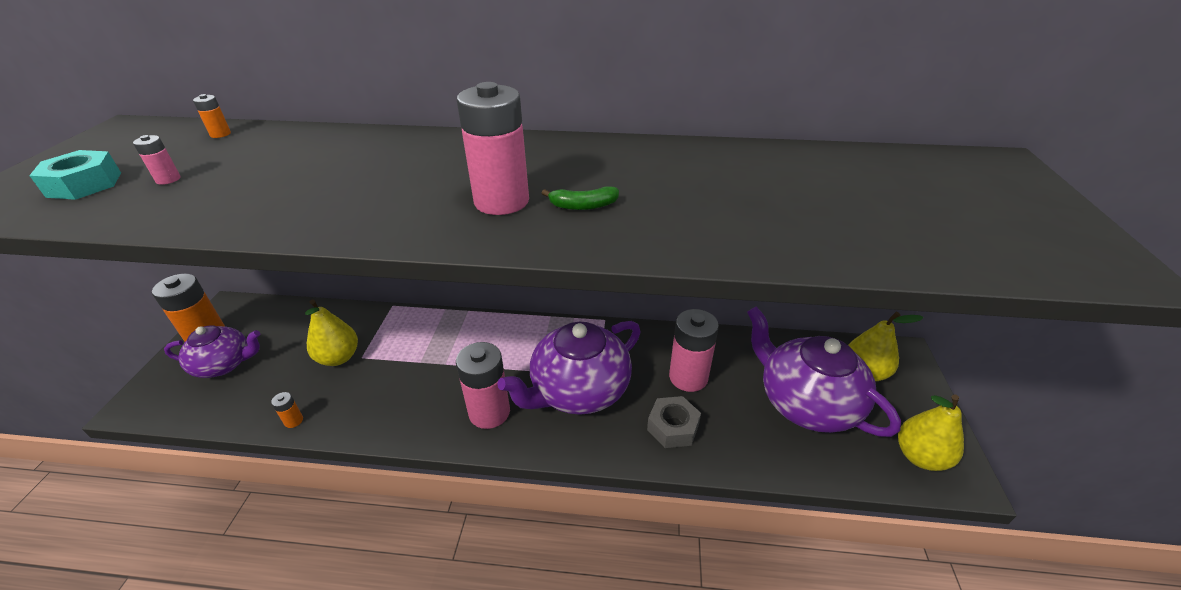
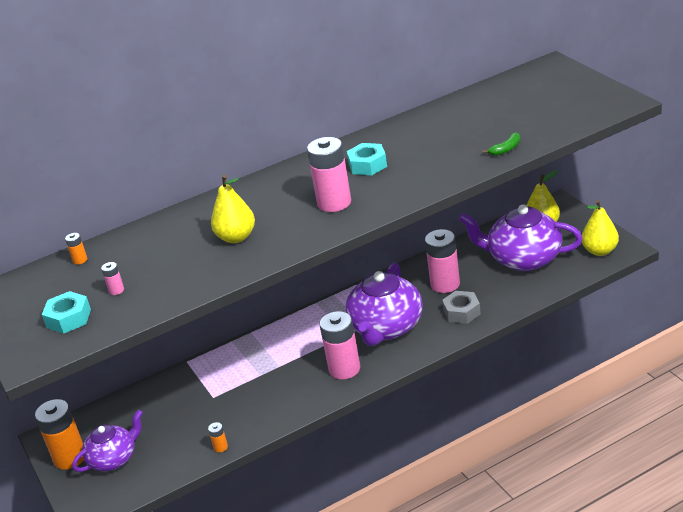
camera: 30 degrees left, 5 degrees down
(339, 357) = (196, 406): yellow pear -> yellow pear (236, 237)
(583, 206) = (378, 184): green banana -> green banana (506, 149)
(606, 176) = (367, 165): none -> turquoise nut

